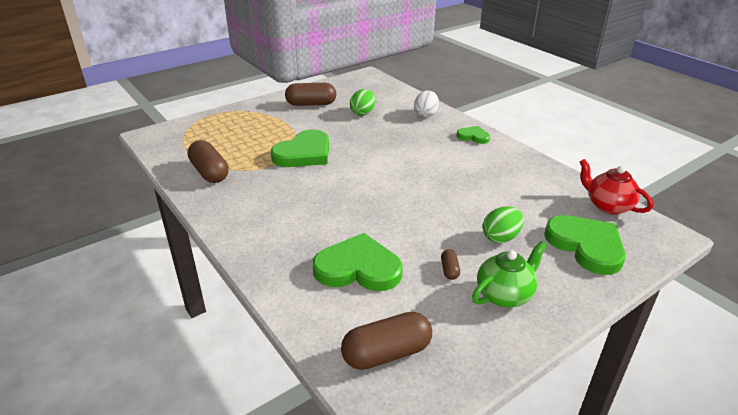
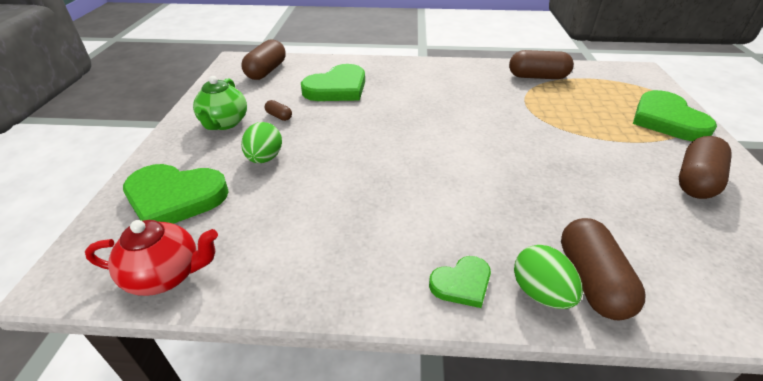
camera: 130 degrees right, 5 degrees up
(304, 153) = (536, 125): green heart -> green heart (667, 120)
(363, 113) = (635, 213): green egg -> green egg (540, 293)
(426, 114) = (591, 281): white egg -> brown capsule

